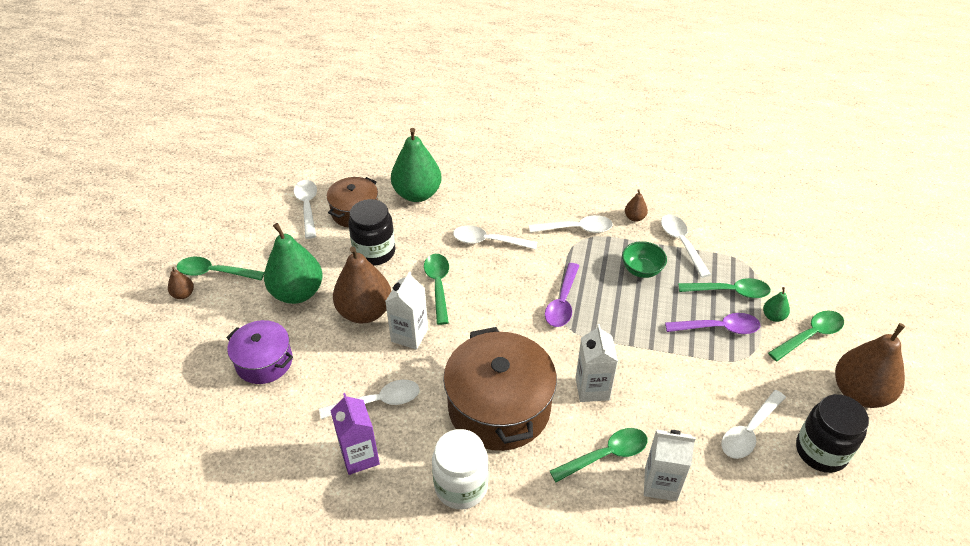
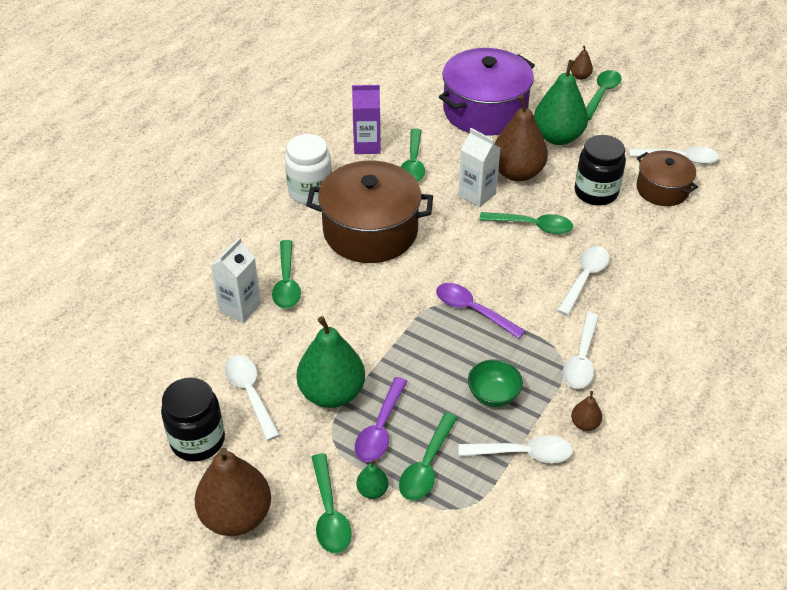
camera: 110 degrees right, 0 degrees up
(264, 362) = (485, 110): purple pot -> purple pot, size x1.74
(377, 401) = (413, 163): white spoon -> green spoon
(417, 194) = (681, 240): green pear -> green pear (332, 393)
(592, 388) = (357, 297): white carton -> none

